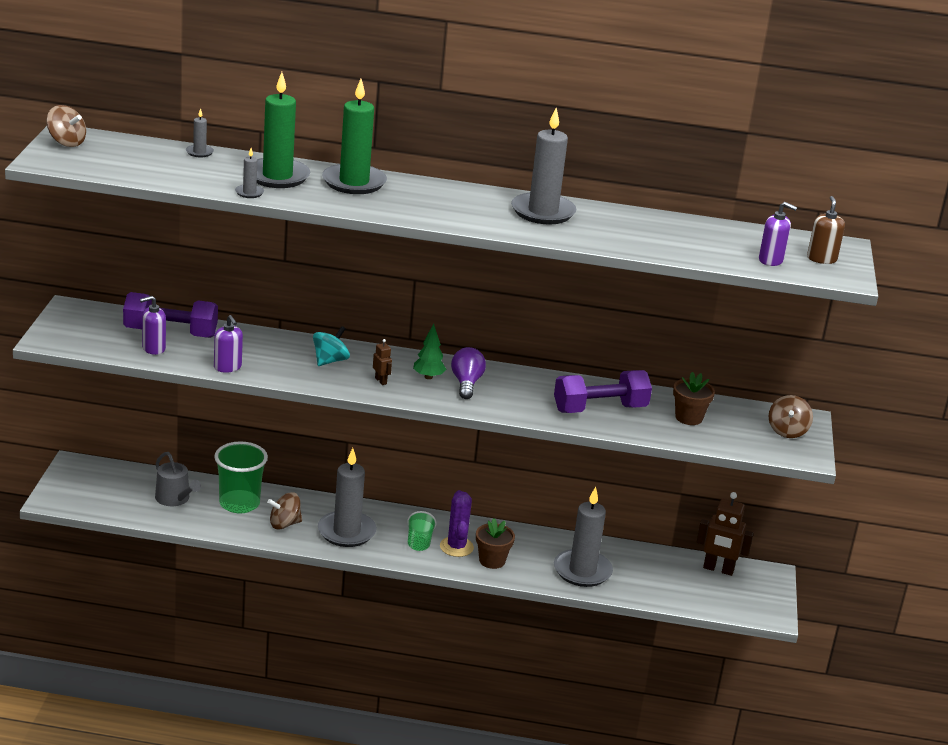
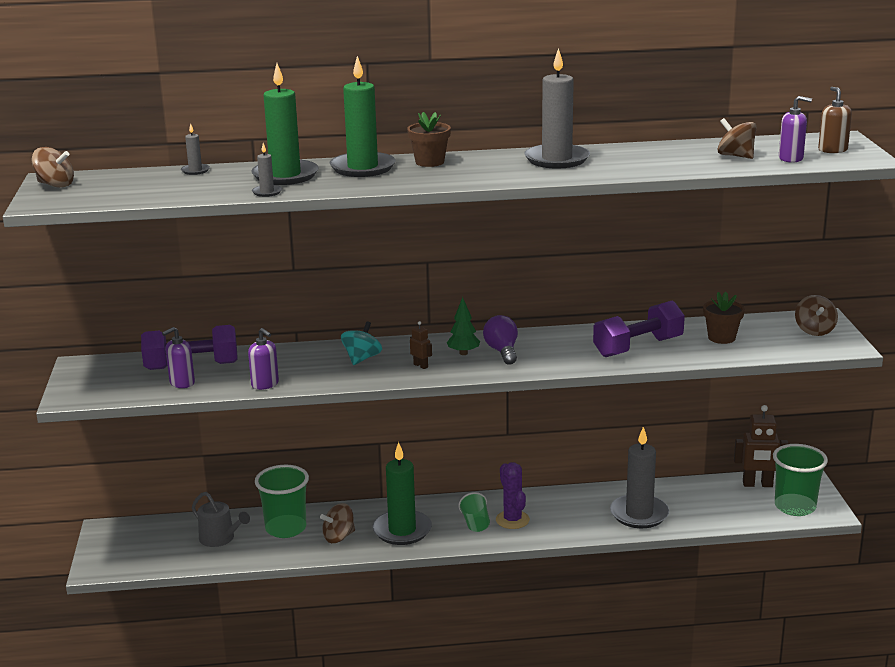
camera: 10 degrees left, 5 degrees down
(346, 532) = (402, 530): grey candle -> green candle
(492, 560) = (552, 524): brown flower pot -> brown flower pot (429, 162)
(719, 245) = (735, 156): none -> brown spinning top
(741, 601) = (795, 507): none -> green cup

